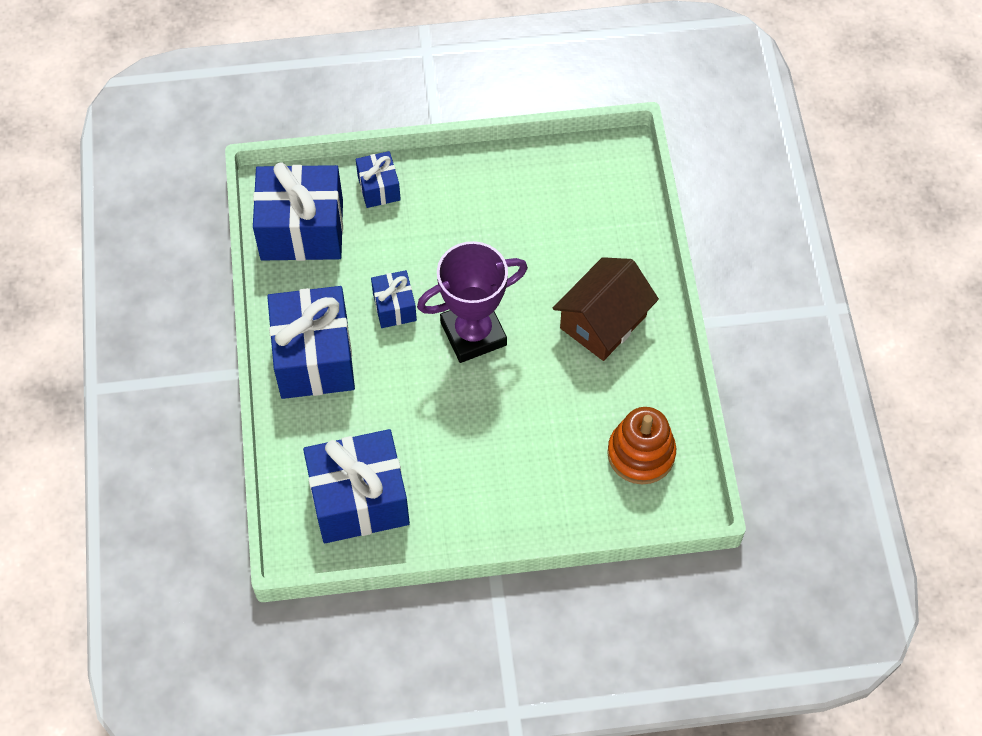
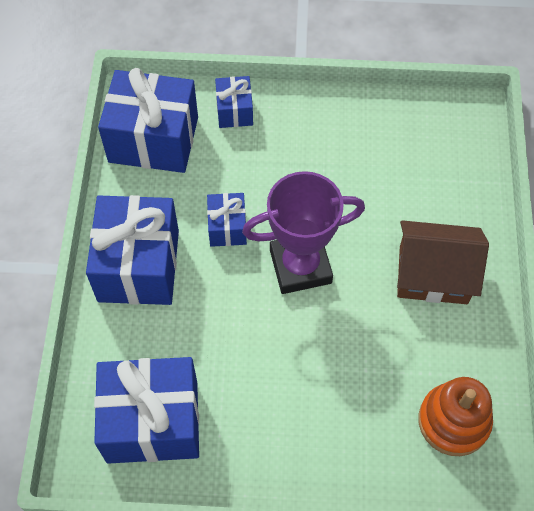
camera: 10 degrees right, 0 degrees up
(603, 322) = (433, 275): brown house -> brown house turned 45 degrees clockwise

